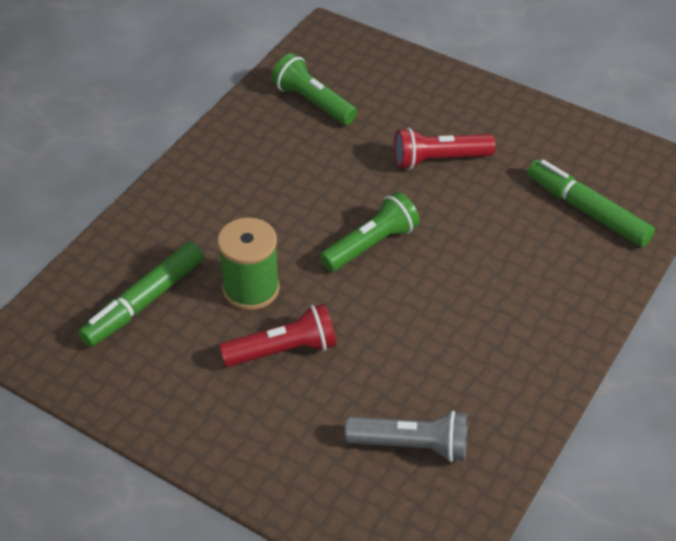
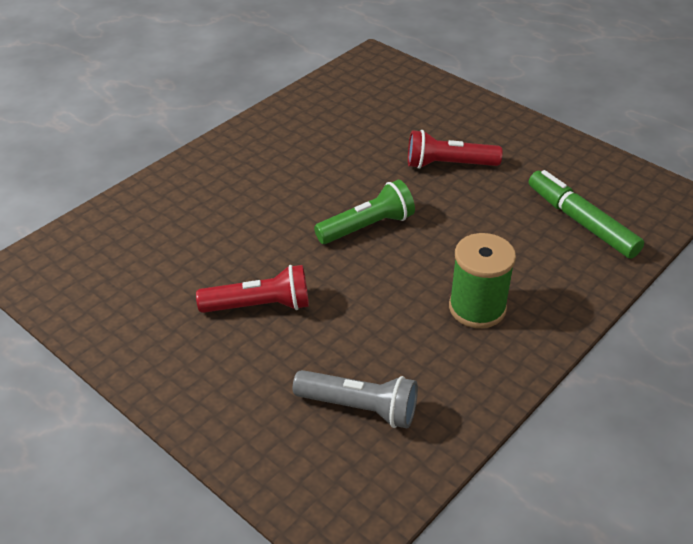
camera: 10 degrees right, 5 degrees down
(145, 301) = (146, 249): green marker -> none
(251, 289) = (245, 250): green spool -> green spool (477, 308)
(313, 102) = (346, 108): green flashlight -> none

